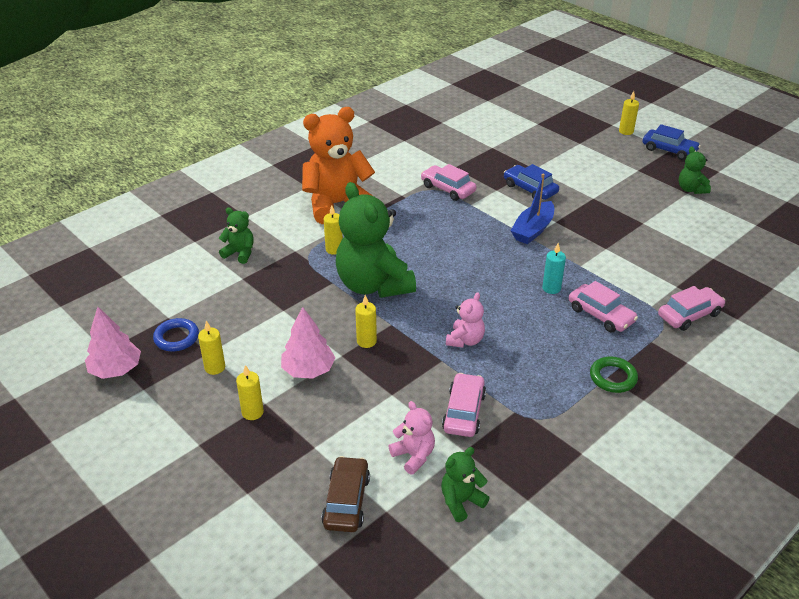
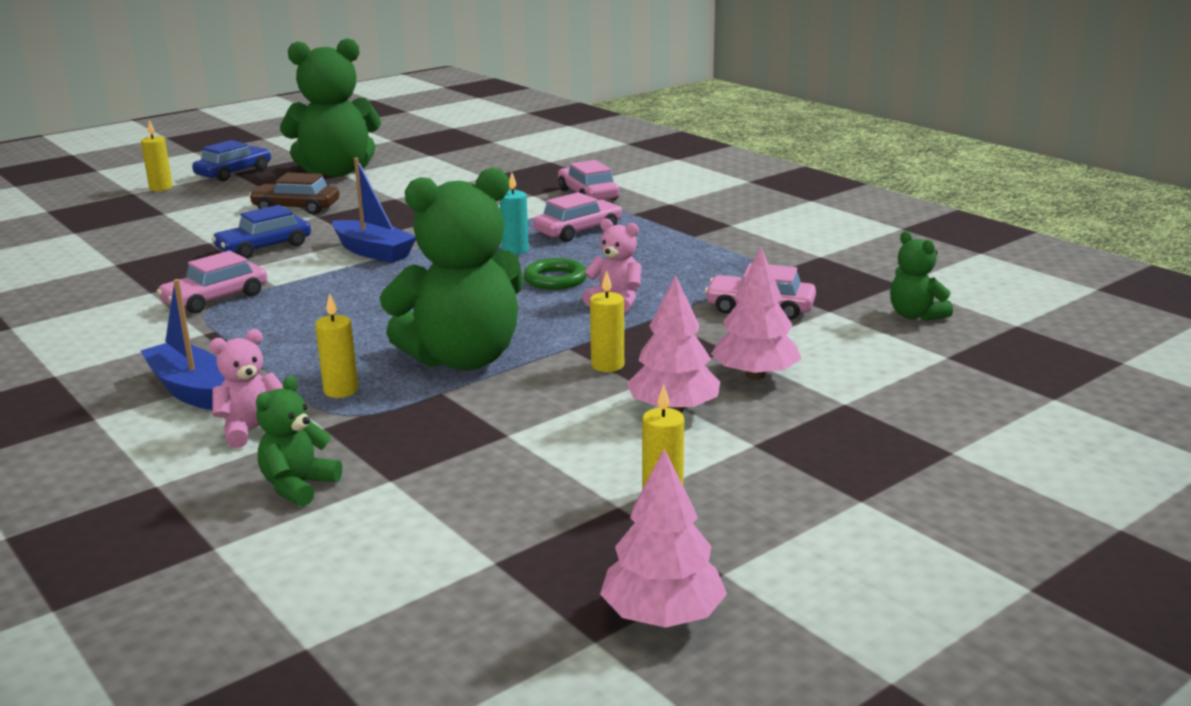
camera: 85 degrees left, 15 degrees down
(176, 338) = (567, 545): blue ring -> none
(252, 412) = (777, 454): yellow candle -> none
(337, 205) = (189, 389): orange teddy bear -> blue boat
(346, 501) = (940, 380): brown car -> brown car (296, 208)
(353, 406) = (755, 375): none -> pink tree
(413, 456) = (846, 339): pink teddy bear -> pink teddy bear (252, 430)
(613, 377) = (694, 234): green ring -> green ring (555, 279)
(691, 189) = (336, 172): green teddy bear -> green teddy bear, size x2.15

